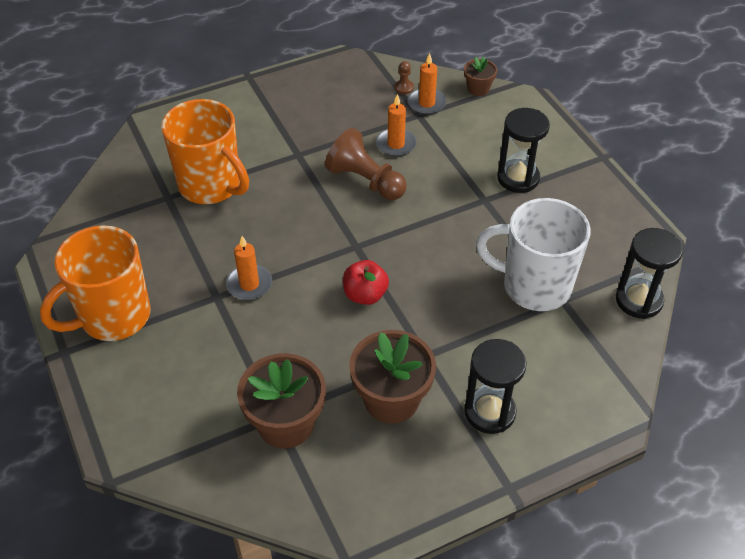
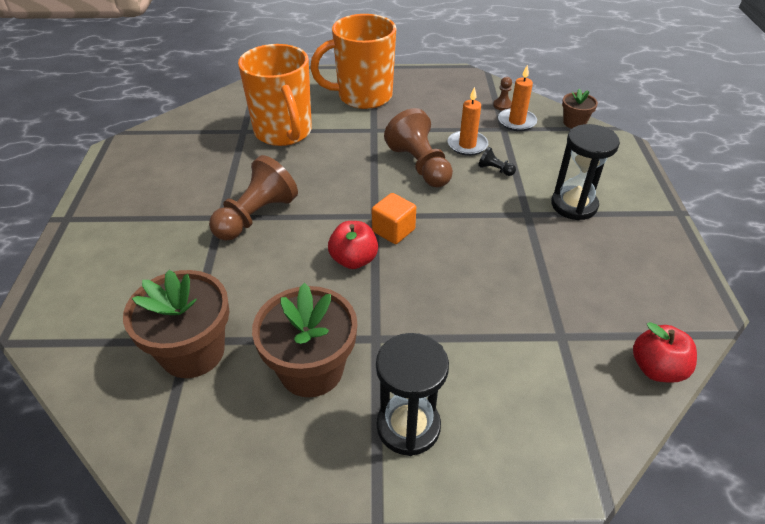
camera: 25 degrees right, 5 degrees down
(113, 317) = (126, 205): orange mug -> orange mug (363, 96)
(249, 284) = (256, 216): orange candle -> brown pawn
(381, 255) = (393, 230): none -> orange cube
(434, 163) = (495, 170): none -> black pawn
(534, 286) = (536, 311): white mug -> none
(638, 300) = (656, 369): black hourglass -> red apple

